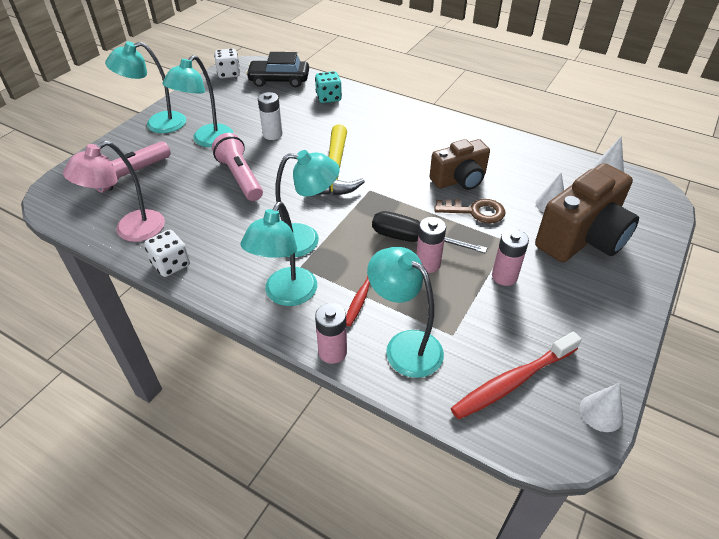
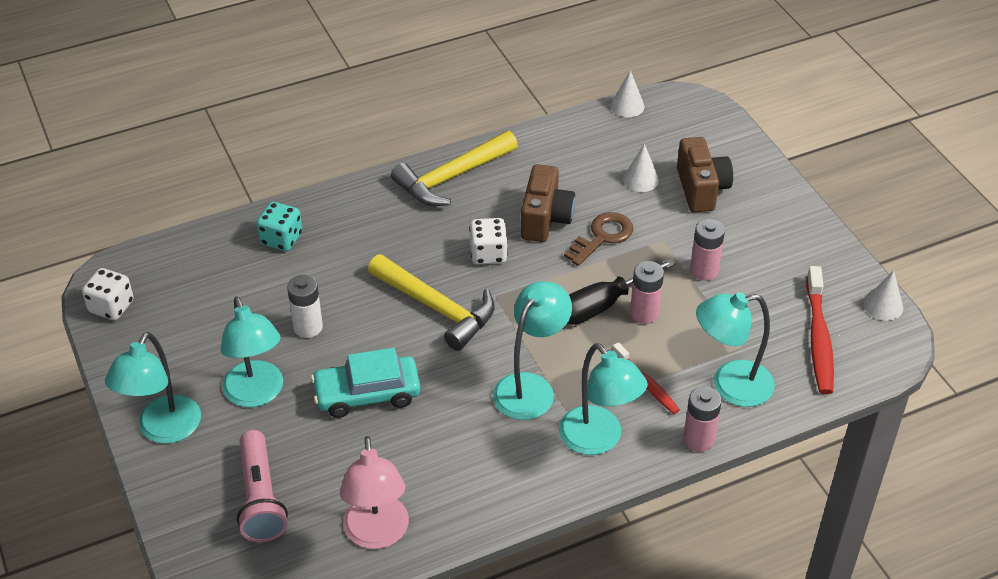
camera: 55 degrees left, 0 degrees up
(171, 264) = (471, 517): white dice -> white dice (488, 254)
(240, 177) = (367, 394): pink flashlight -> turquoise car
(279, 80) = (186, 264): black car -> none
(447, 129) = (451, 177): none -> yellow hammer
(582, 238) = (701, 189): brown camera -> brown camera, size x0.64

